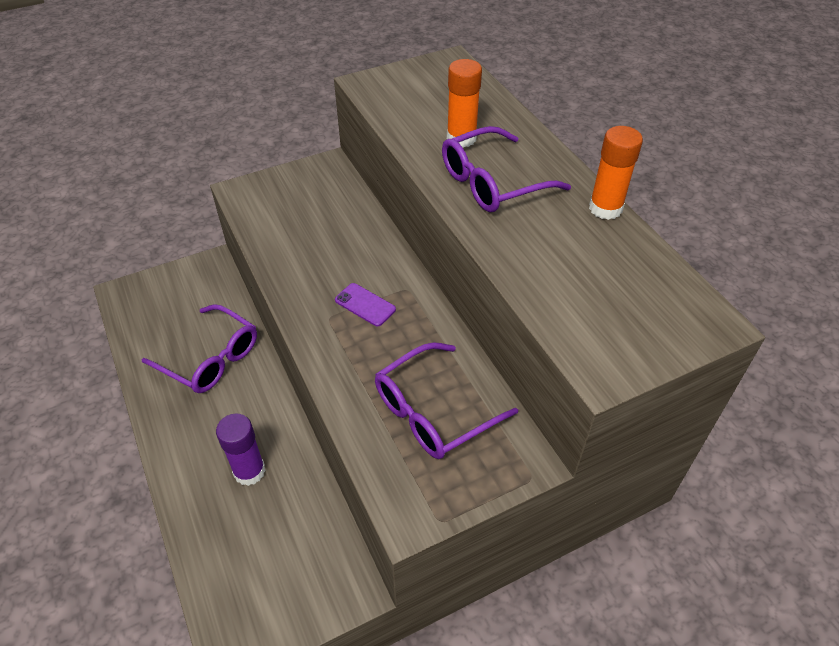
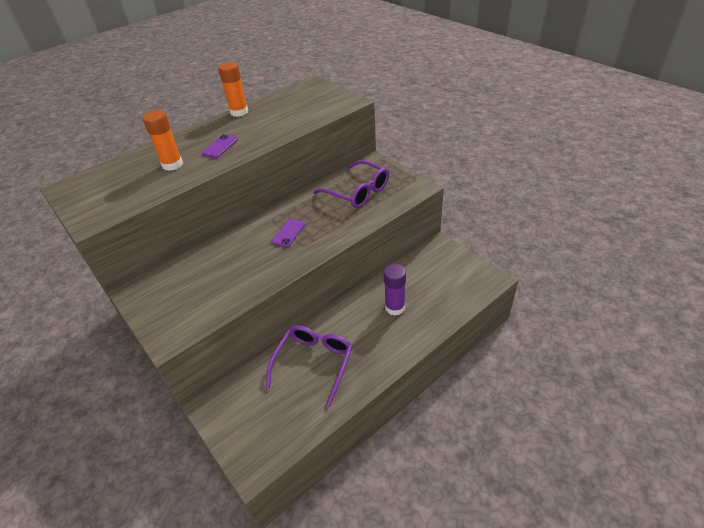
camera: 100 degrees left, 5 degrees down
(491, 183) = (220, 147): purple glasses -> purple phone

